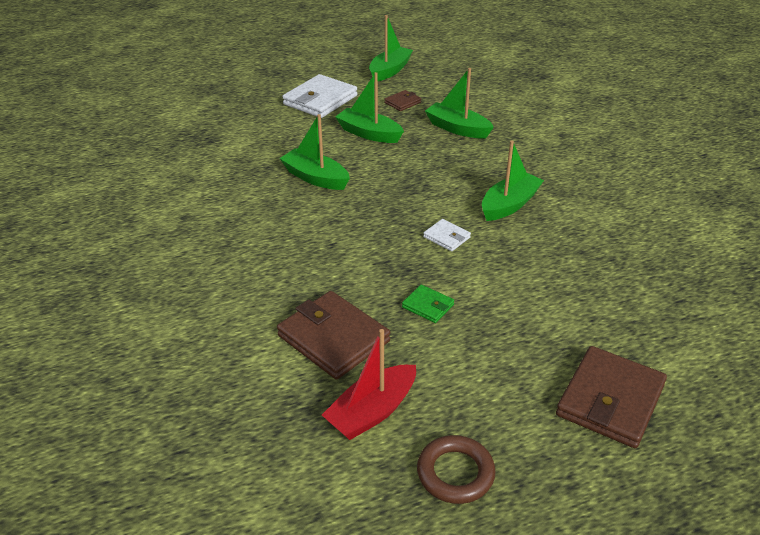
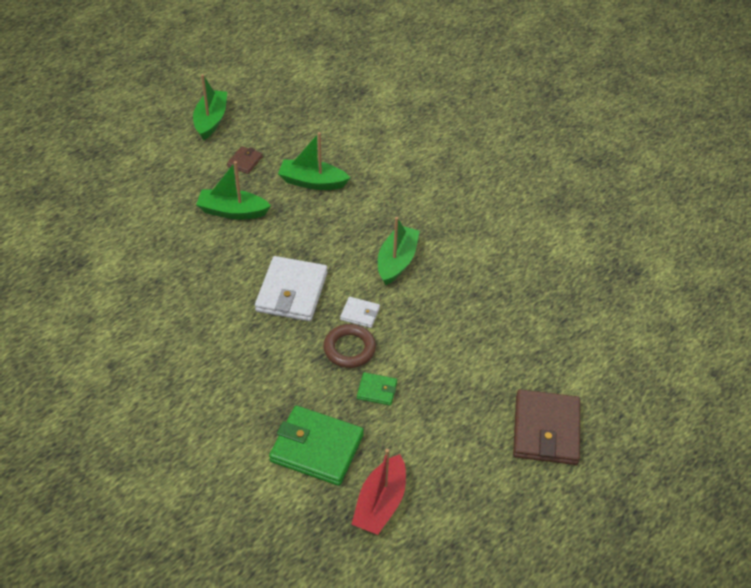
camera: 25 degrees left, 10 degrees up
(315, 178) = (210, 281): green boat -> none
(320, 100) = (161, 180): white wallet -> white wallet (292, 292)
(333, 338) = (316, 448): brown wallet -> green wallet
(455, 473) = (464, 531): brown ring -> brown ring (349, 349)

